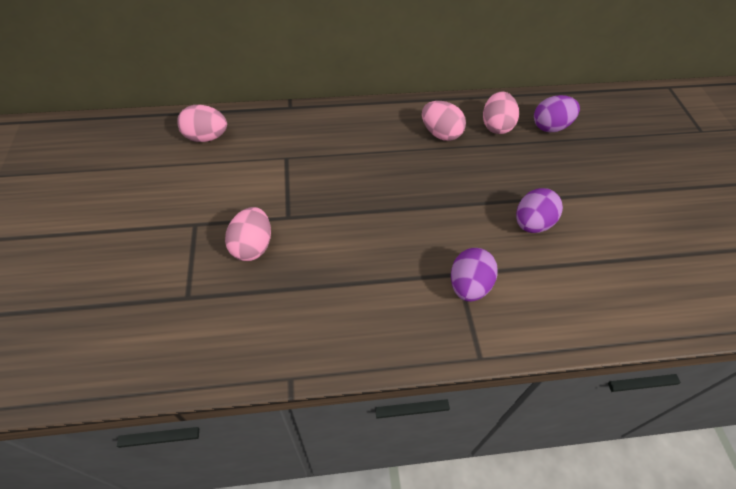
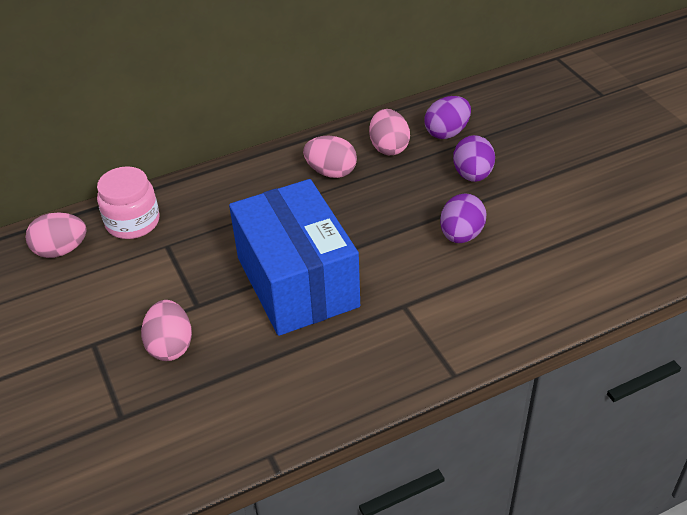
camera: 15 degrees left, 10 degrees down
(269, 130) = (133, 222): none -> pink jar
(376, 222) = (297, 282): none -> blue box
(468, 286) = (418, 313): purple egg -> purple egg (472, 175)

